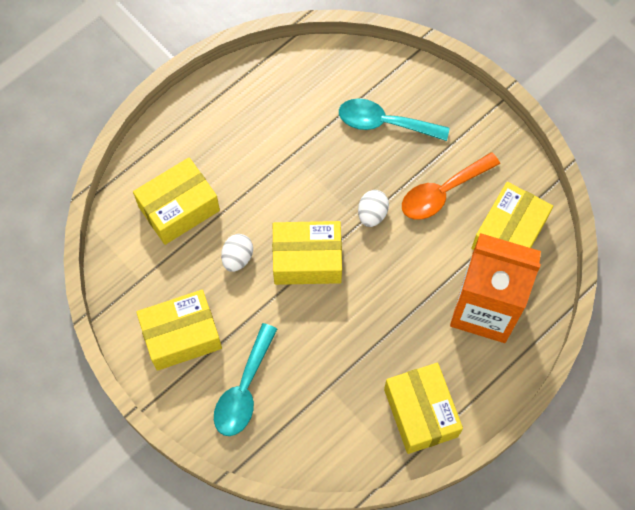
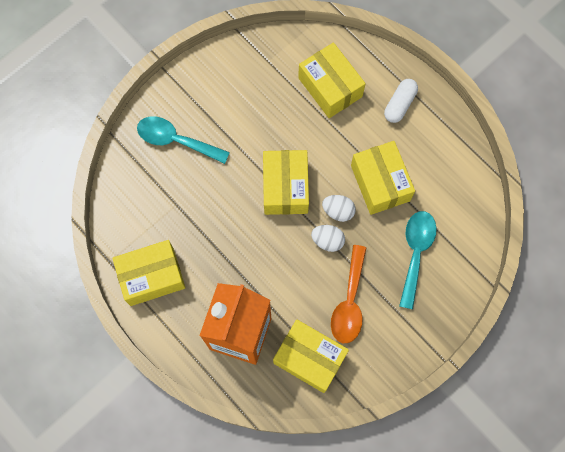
camera: 90 degrees right, 5 degrees up
(181, 336) = (221, 93): yellow box -> yellow box (380, 183)
(204, 133) = (399, 104): none -> white capsule
(237, 258) = (287, 133): white egg -> white egg (338, 211)
(442, 192) = (349, 302): orange spoon -> orange spoon turned 135 degrees counterclockwise

